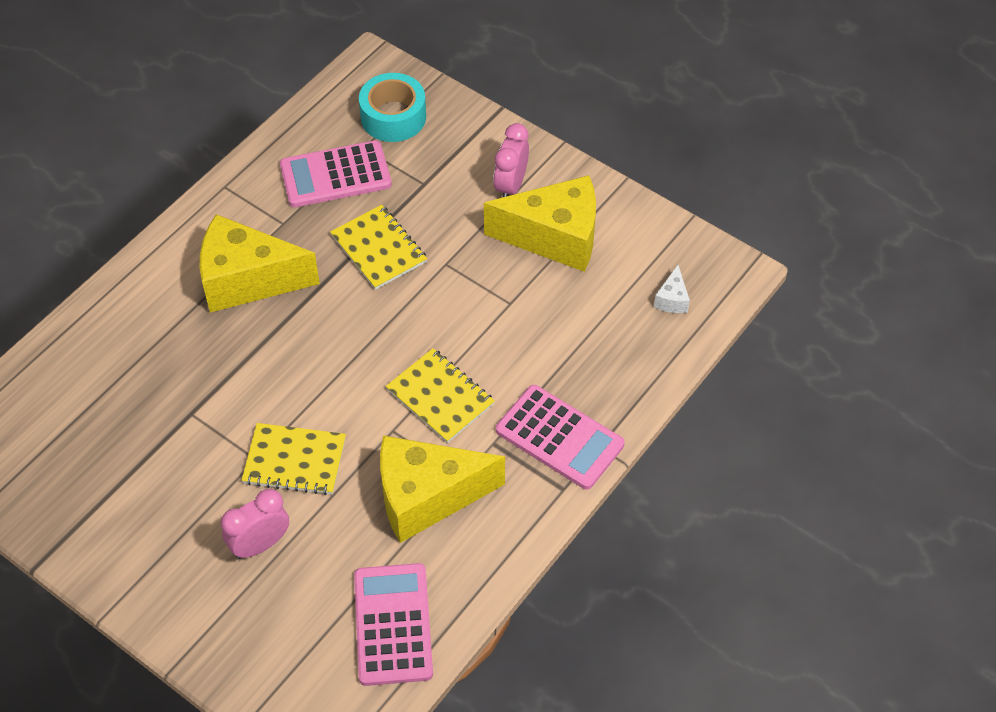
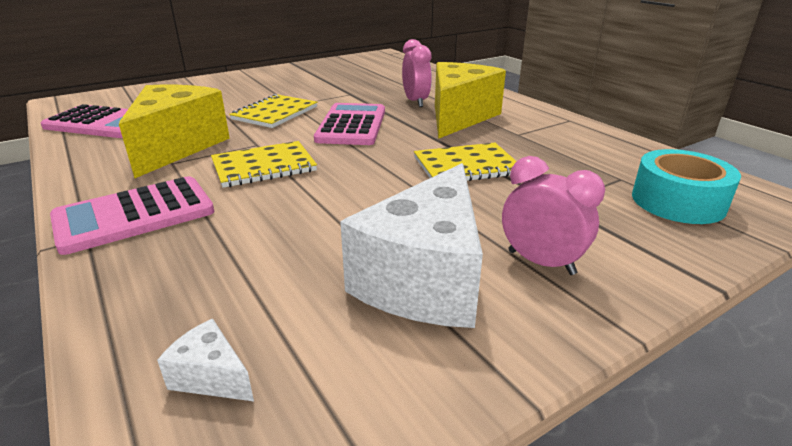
camera: 110 degrees right, 25 degrees down
(260, 544) = (226, 99): pink clock -> pink clock (415, 102)
(335, 175) = (577, 160): pink calculator -> pink calculator (351, 125)
(555, 237) = (425, 279): yellow cheese -> white cheese

